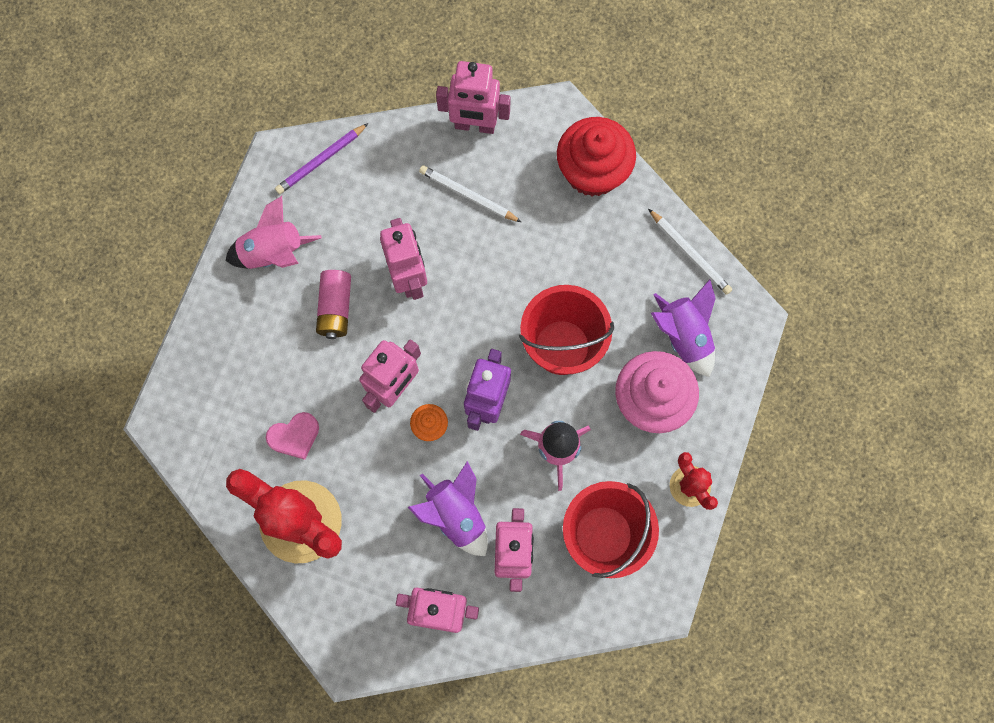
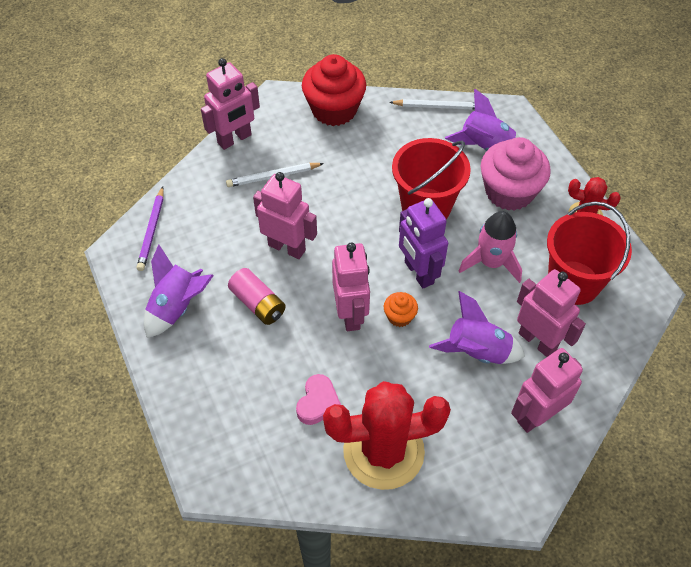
camera: 45 degrees left, 20 degrees down
(274, 253) = (177, 307): pink rocket -> purple rocket

